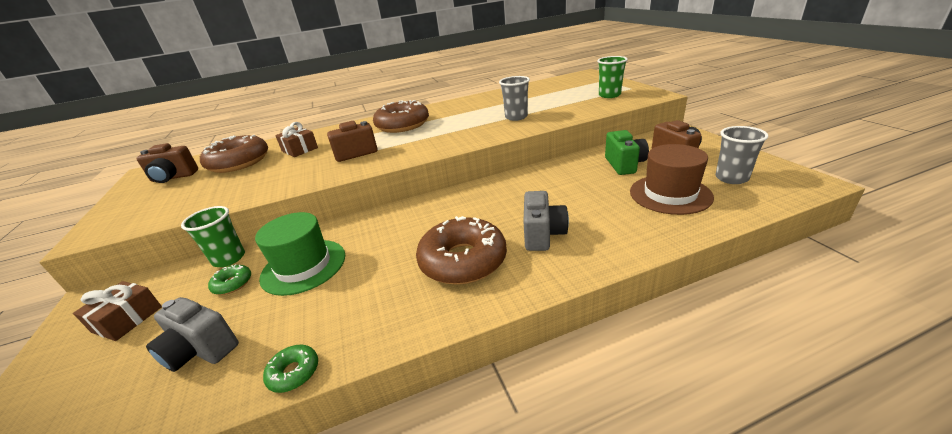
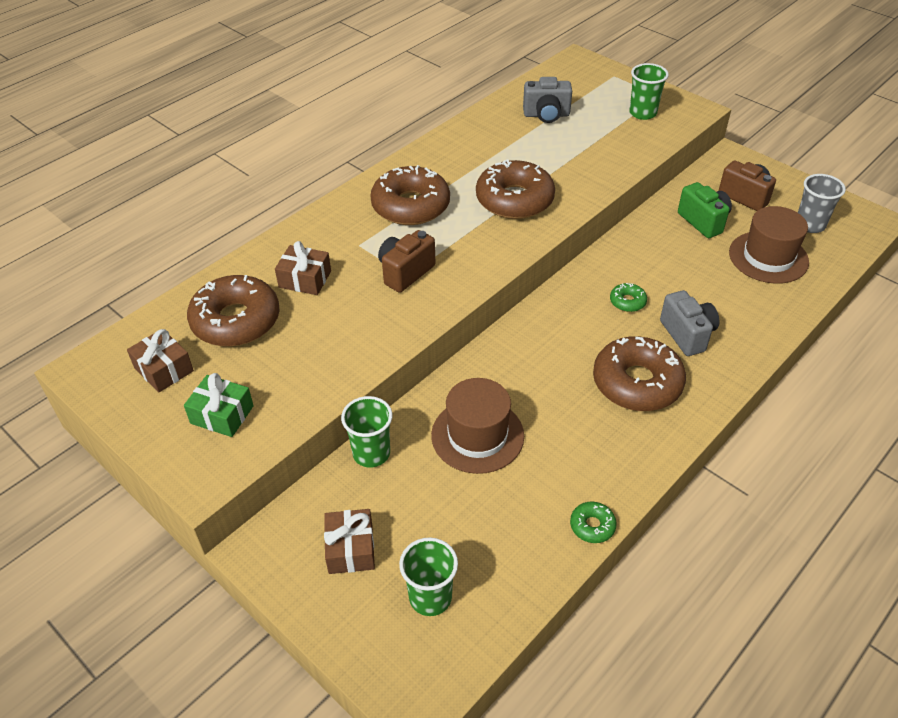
camera: 30 degrees left, 15 degrees up
(109, 383) = (430, 597): none -> green cup
(158, 204) = (222, 414): none -> green gift
(173, 178) = (164, 369): brown camera -> brown gift
(201, 350) = (481, 542): grey camera -> grey camera (546, 115)
(232, 284) = (420, 478): green donut -> green donut (627, 302)
(303, 266) = (477, 435): green hat -> brown hat
(469, 127) = (514, 200): none -> brown donut
(516, 117) = (559, 171): grey cup -> none

